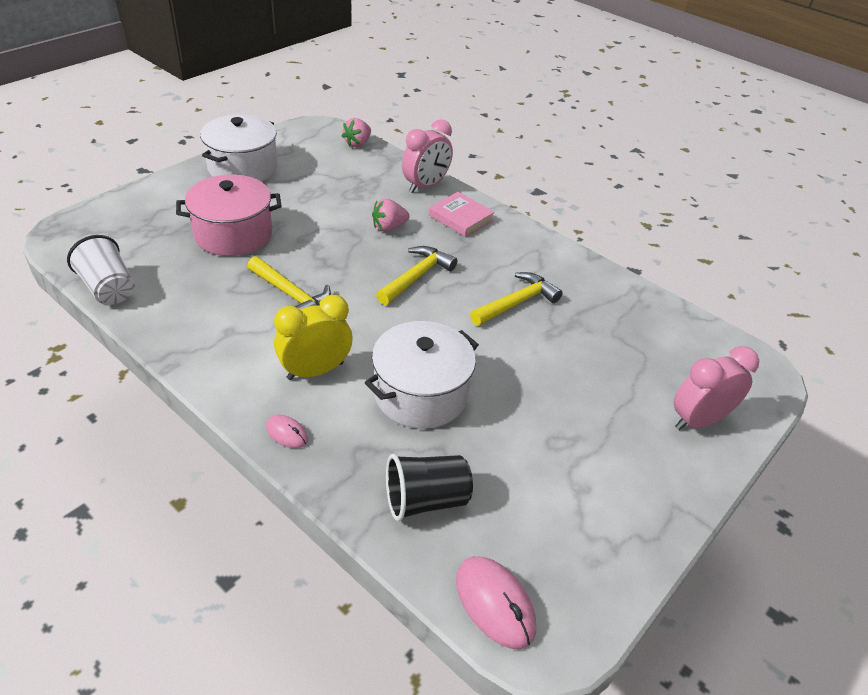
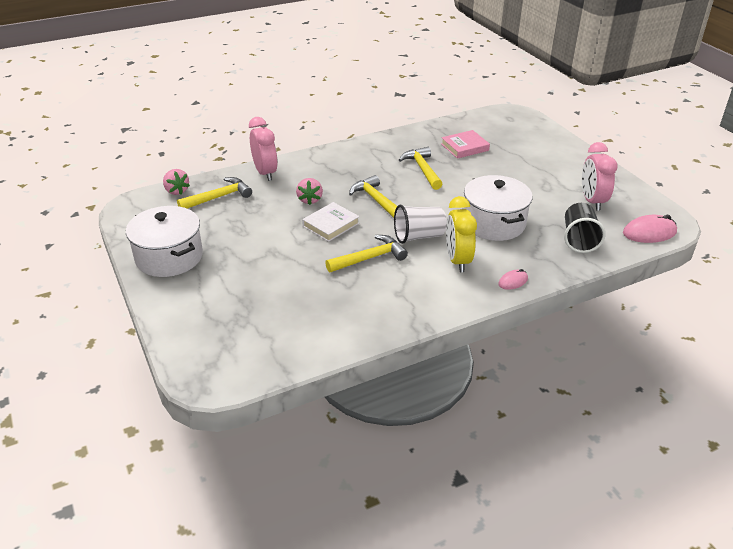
camera: 65 degrees left, 5 degrees down
(109, 289) = (313, 353): white cup -> white cup (418, 236)
(233, 234) = (273, 275): pink pot -> none
(345, 252) = (331, 225): none -> white book
(359, 169) = (218, 197): none -> yellow hammer
(461, 218) = (317, 168): pink book -> pink book (464, 147)
(698, 420) = (542, 141): pink clock -> pink clock (592, 201)

